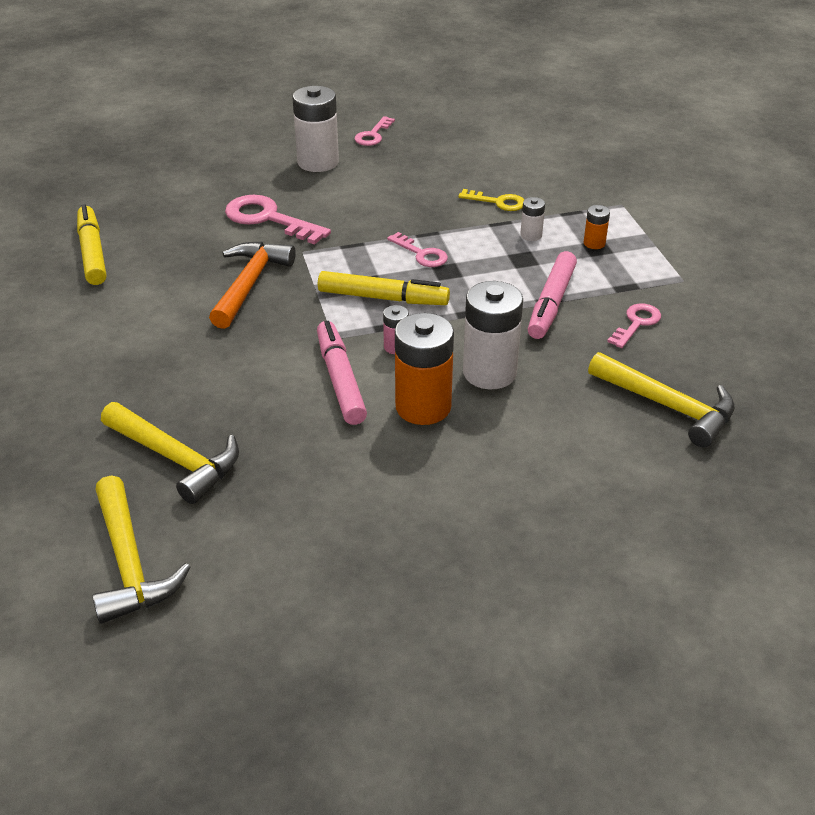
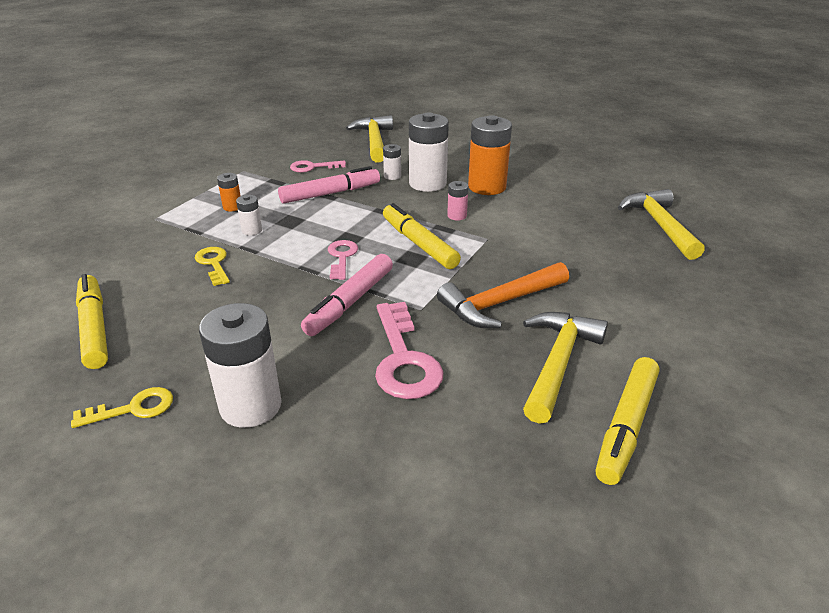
camera: 135 degrees left, 5 degrees down
(130, 563) = (716, 198): yellow hammer -> yellow hammer (557, 363)
(340, 380) = (515, 216): pink marker -> pink marker (350, 302)
(373, 135) = (133, 408): pink key -> yellow key
(475, 144) = (94, 328): none -> yellow marker
(541, 361) = (392, 176): none -> white battery

